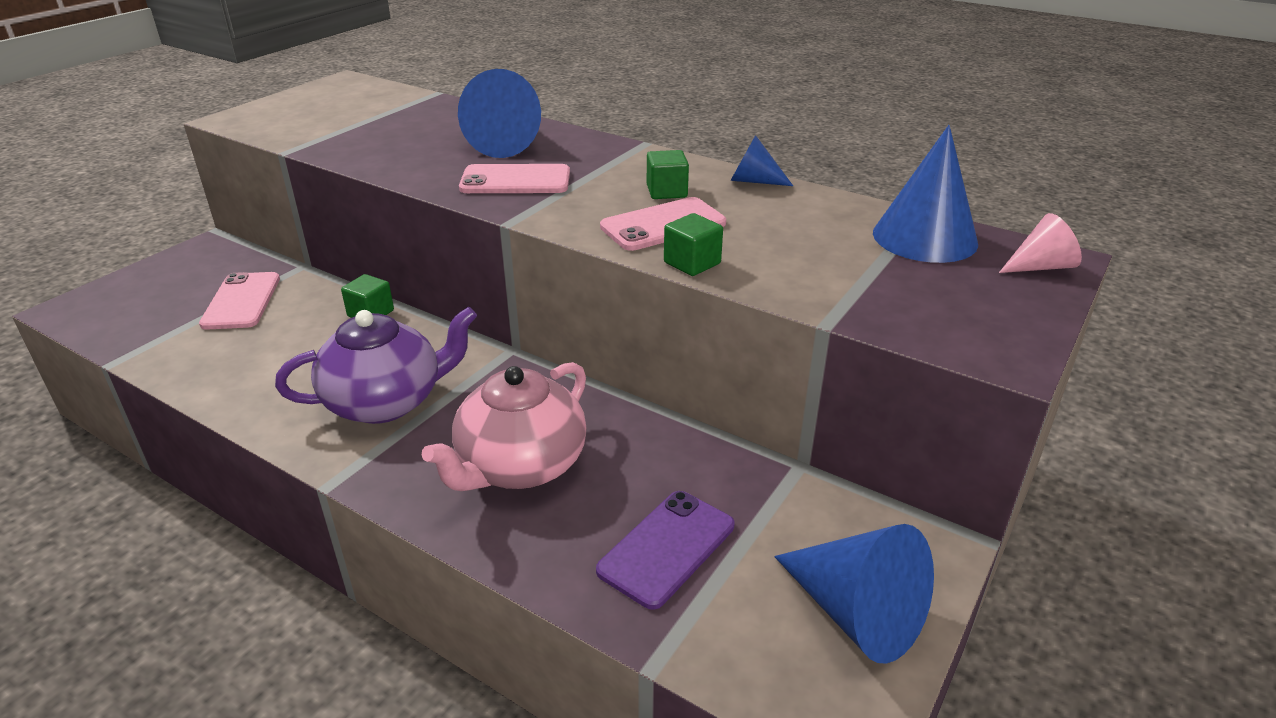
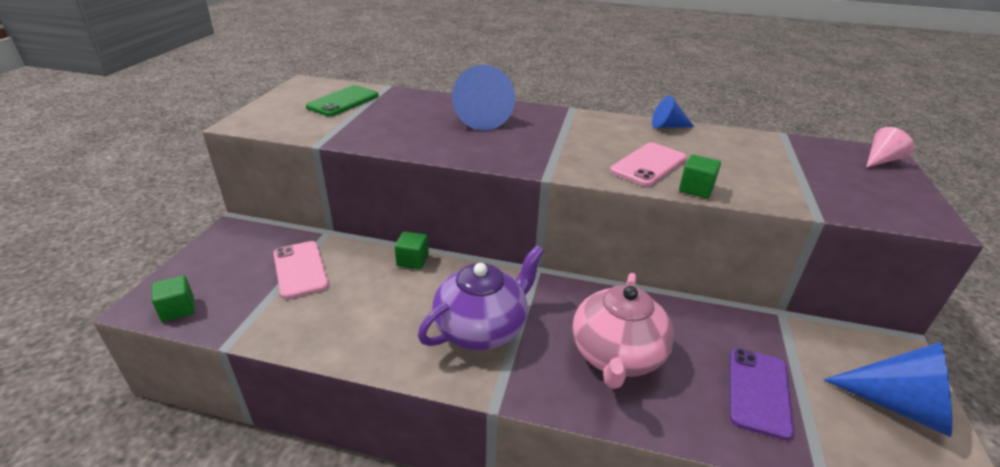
camera: 20 degrees left, 0 degrees up
(364, 106) = (343, 101): none -> green phone
(515, 180) = (516, 146): pink phone -> none
(666, 191) = (624, 140): green cube -> green cube (178, 309)
(924, 237) = (803, 151): blue cone -> none

